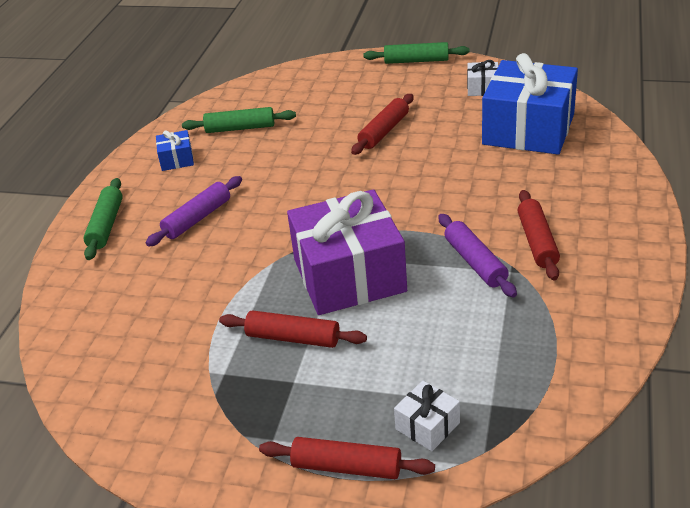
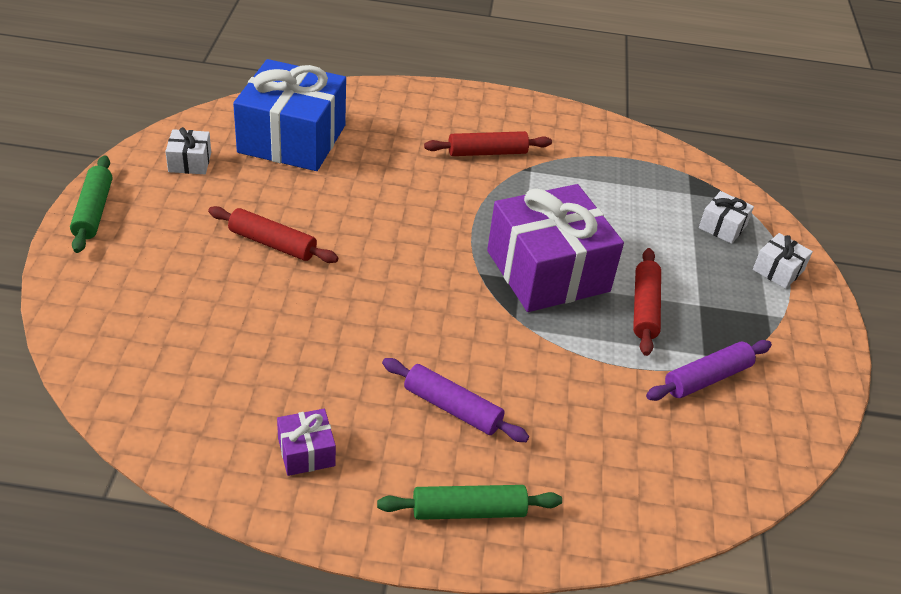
camera: 105 degrees left, 5 degrees up
(177, 159) = (306, 452): blue gift -> purple gift
(240, 128) = (231, 385): green rolling pin -> none
(347, 467) = (778, 270): red rolling pin -> white gift
(475, 262) = (520, 190): purple rolling pin -> purple rolling pin (707, 378)

